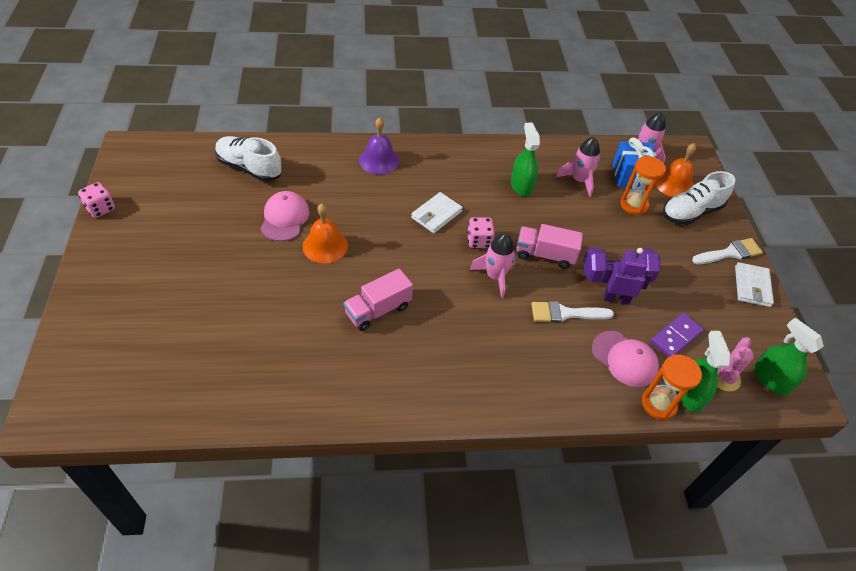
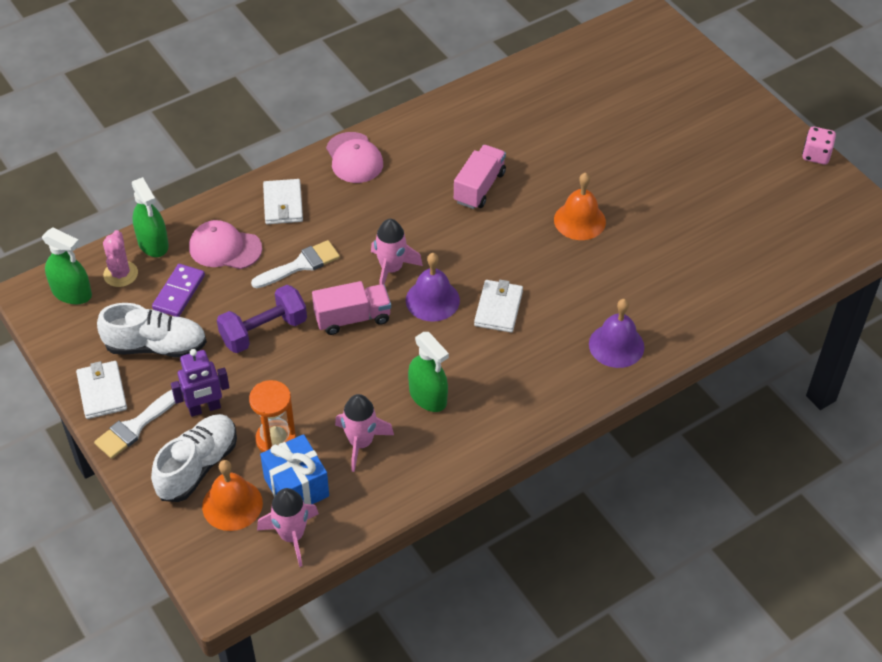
camera: 155 degrees right, 0 degrees up
(249, 168) = (739, 263): white shoe -> white shoe (156, 346)
(285, 218) = (645, 228): pink cap -> pink cap (354, 158)
(479, 241) = (432, 300): pink dice -> purple bell
(556, 377) = (283, 204): none -> white wallet
(616, 299) = (254, 304): purple robot -> purple robot (204, 408)
(658, 404) = (180, 223): orange hourglass -> none

